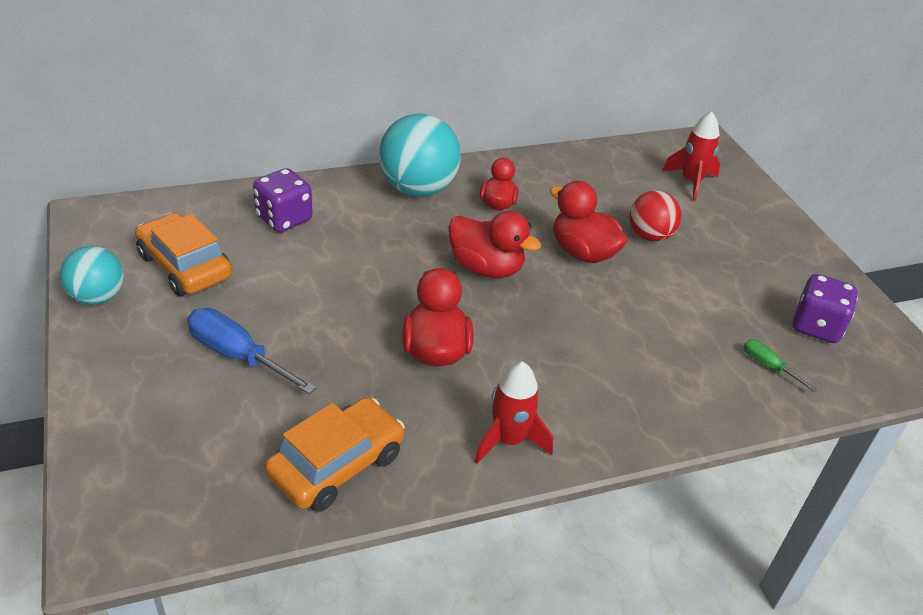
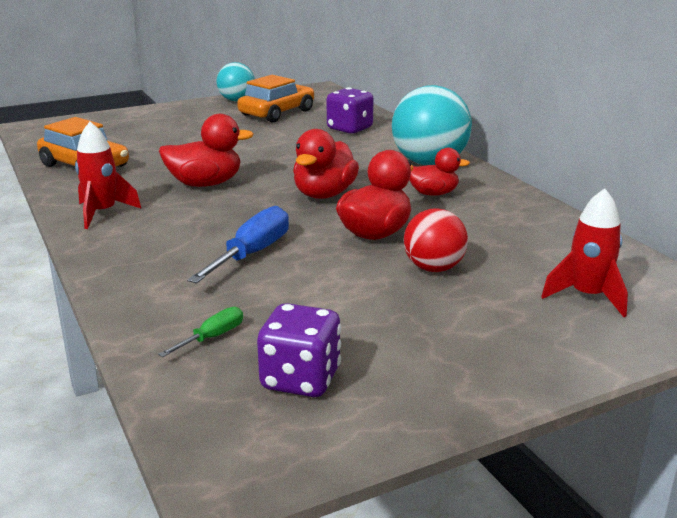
camera: 85 degrees right, 15 degrees down
(238, 356) = (188, 134): blue screwdriver -> blue screwdriver (251, 254)

